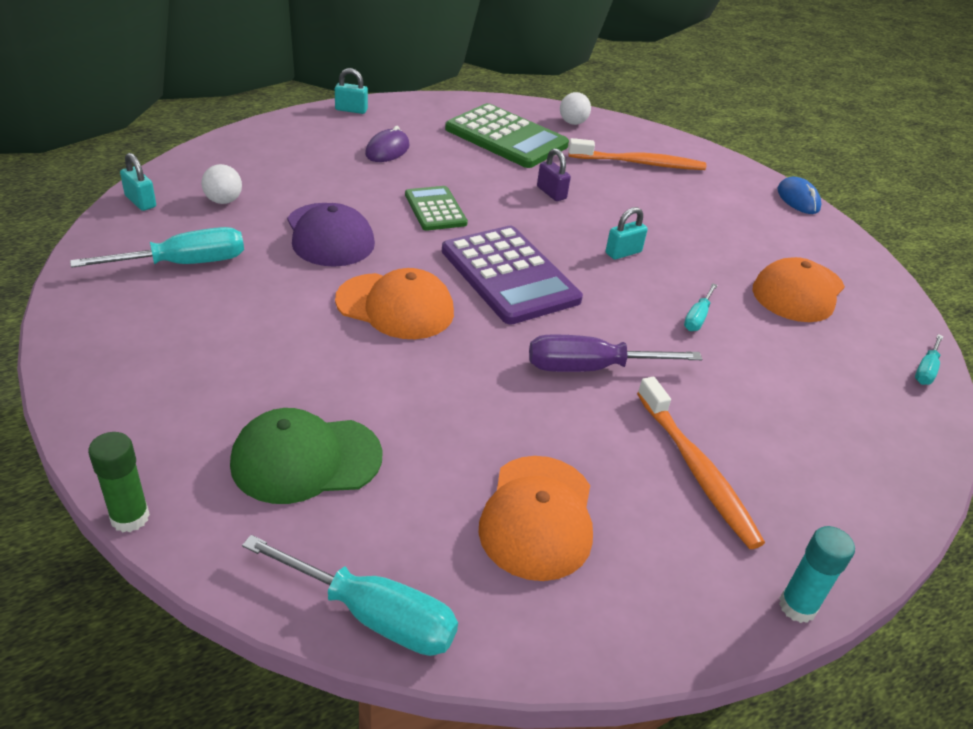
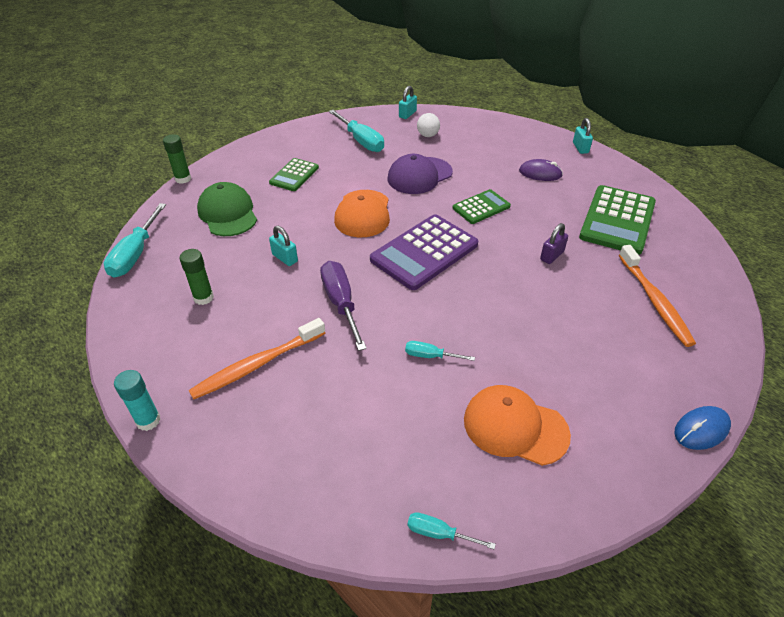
camera: 80 degrees right, 5 degrees up
(235, 356) = (294, 175): none -> green calculator
(538, 517) = (203, 298): orange cap -> green glue stick
(572, 123) = (687, 251): white ball -> none
(623, 252) = (494, 305): turquoise padlock -> turquoise padlock (285, 258)

